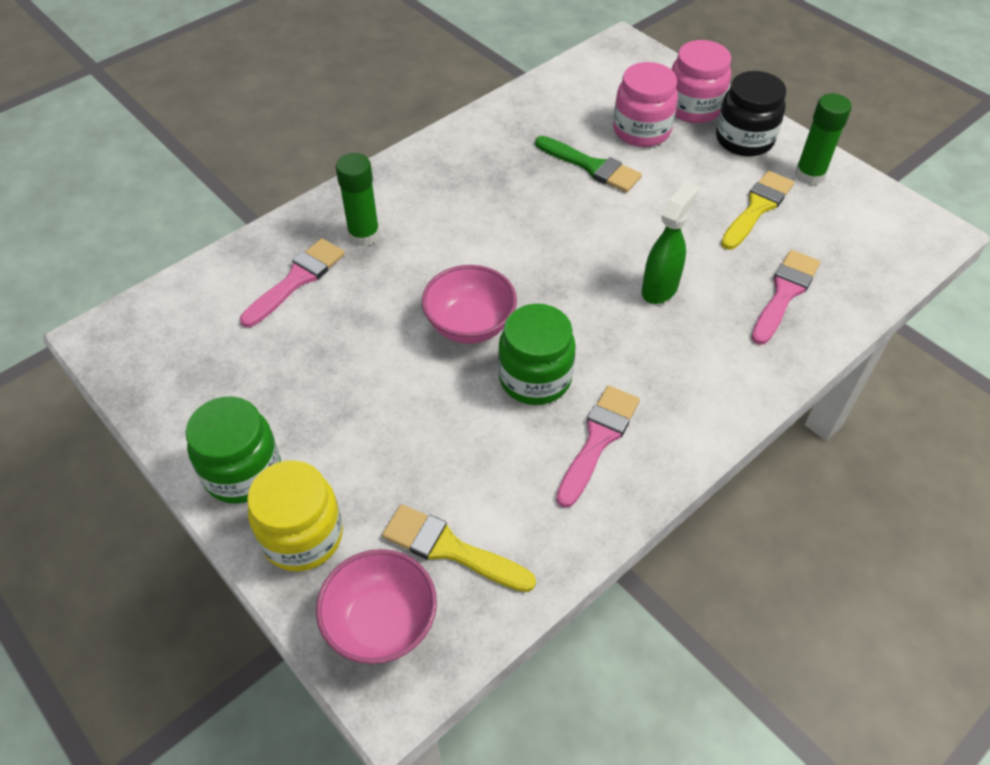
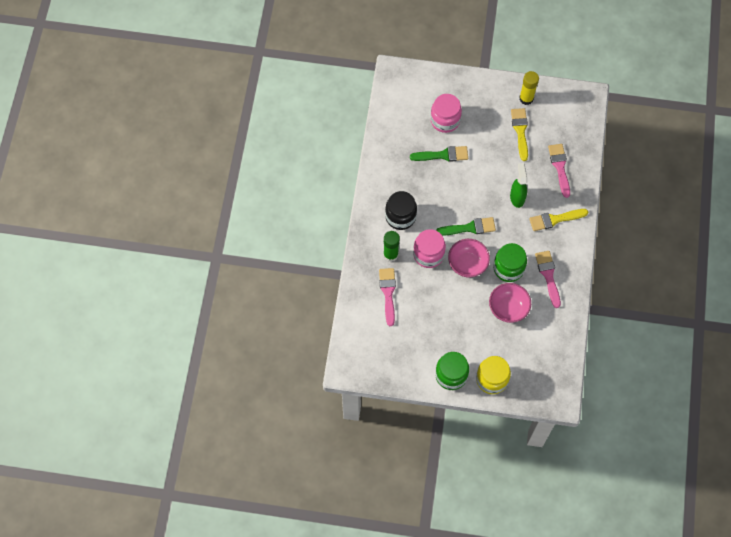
camera: 40 degrees left, 15 degrees up
(381, 623) = (540, 385): pink bowl -> pink bowl (508, 308)
(450, 549) = (538, 347): yellow brush -> yellow brush (555, 219)
(530, 278) = (469, 228): none -> green brush
(693, 108) = (454, 91): pink jar -> pink jar (428, 254)
(744, 140) = (488, 96): black jar -> black jar (400, 216)
(809, 175) = (526, 98): green glue stick -> yellow glue stick

